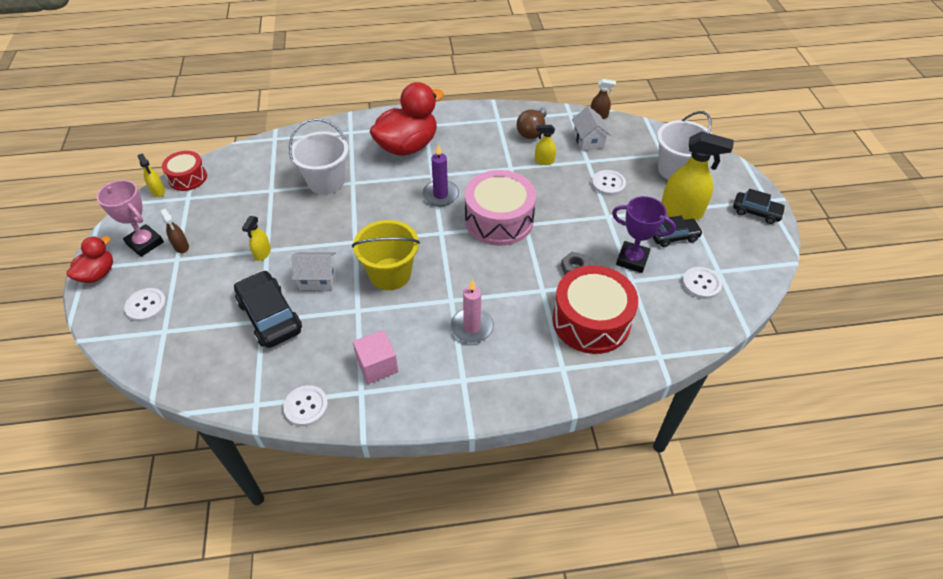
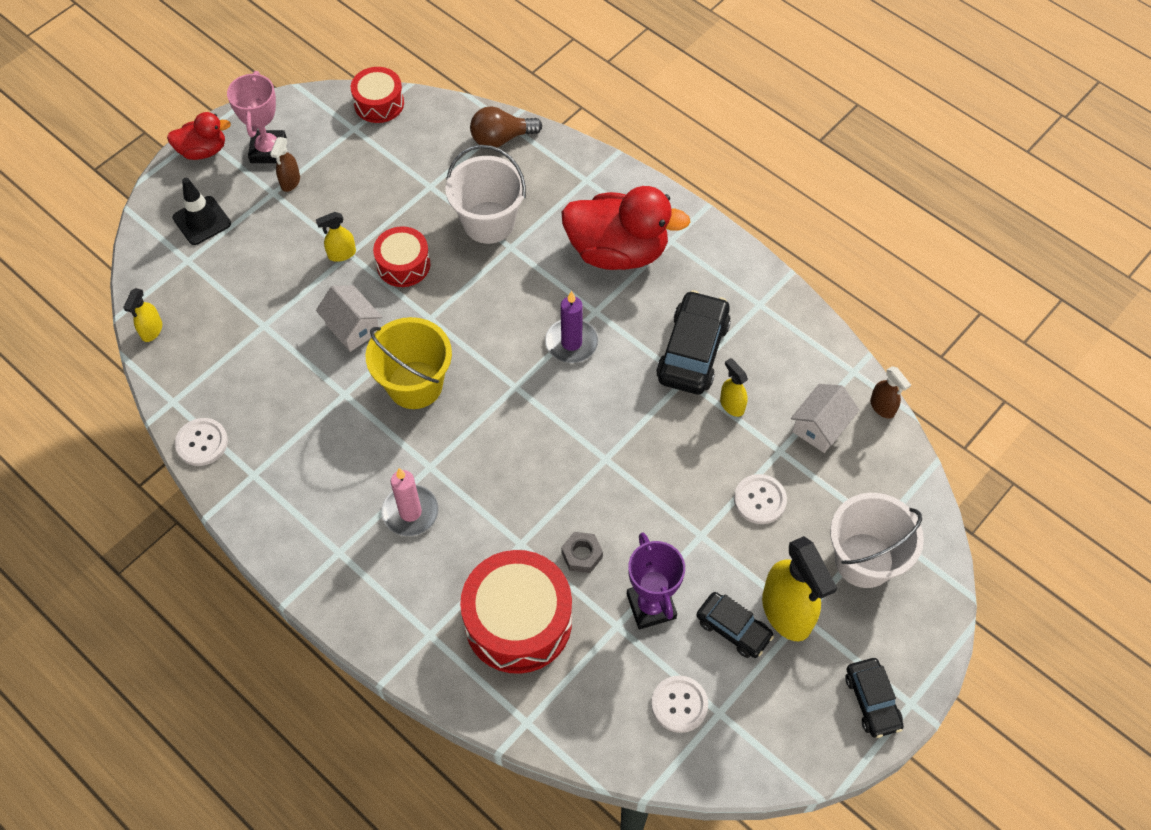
camera: 50 degrees right, 10 degrees up
(146, 306) = (202, 221): white button -> black traffic cone
(158, 191) = (339, 98): yellow spray bottle -> yellow spray bottle (151, 330)
(270, 316) = (274, 327): black car -> black car (692, 351)
(306, 231) = (403, 264): none -> red drum
(377, 365) = (293, 464): pink cube -> none
(499, 220) = (587, 427): pink drum -> none
(532, 131) = (774, 355): brown light bulb -> brown light bulb (501, 138)

